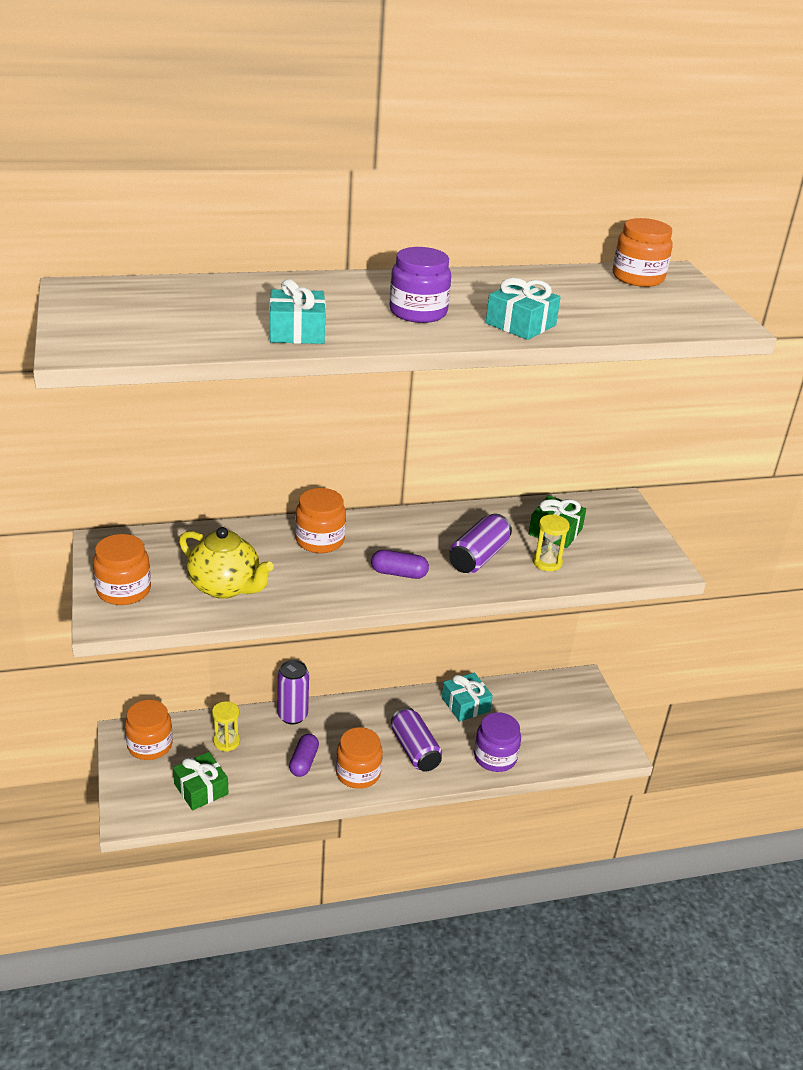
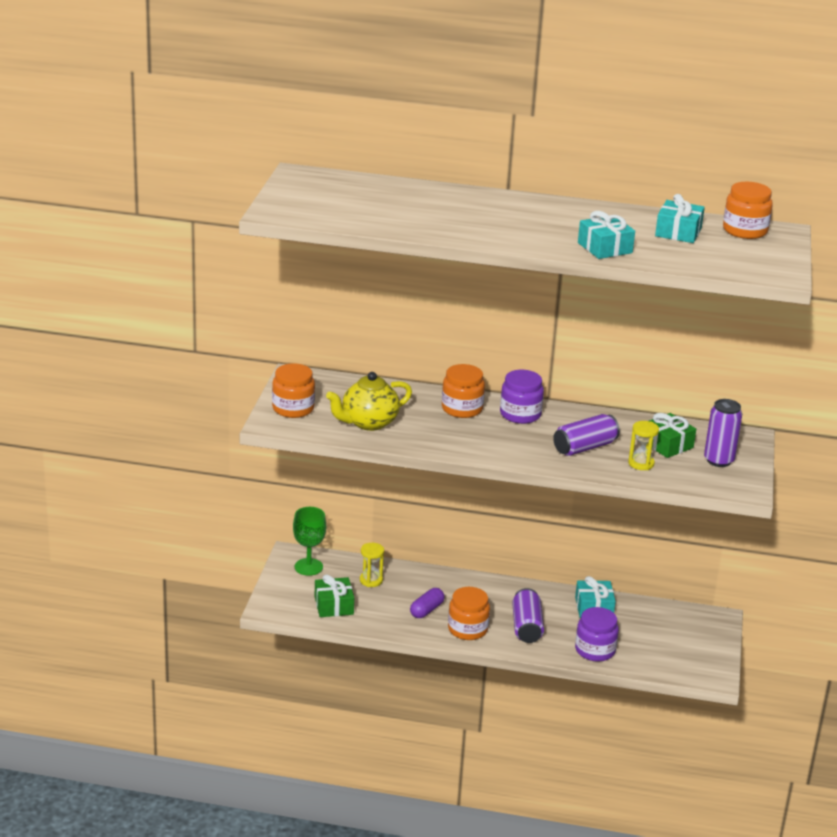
camera: 25 degrees right, 5 degrees down
(150, 745) = (308, 567): orange jar -> green goblet
(225, 587) = (368, 423): yellow teapot -> yellow teapot turned 90 degrees clockwise
(292, 715) = (436, 577): purple can -> purple can (718, 460)
(297, 331) = (430, 225): turquoise gift -> turquoise gift (678, 232)
(399, 573) = (510, 443): purple capsule -> none
(418, 312) = (533, 227): purple jar -> purple jar (520, 414)

